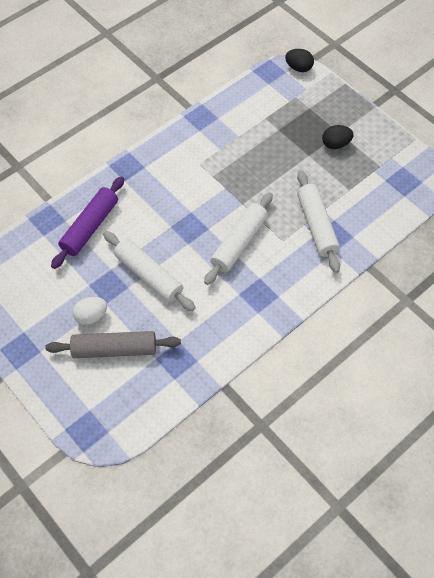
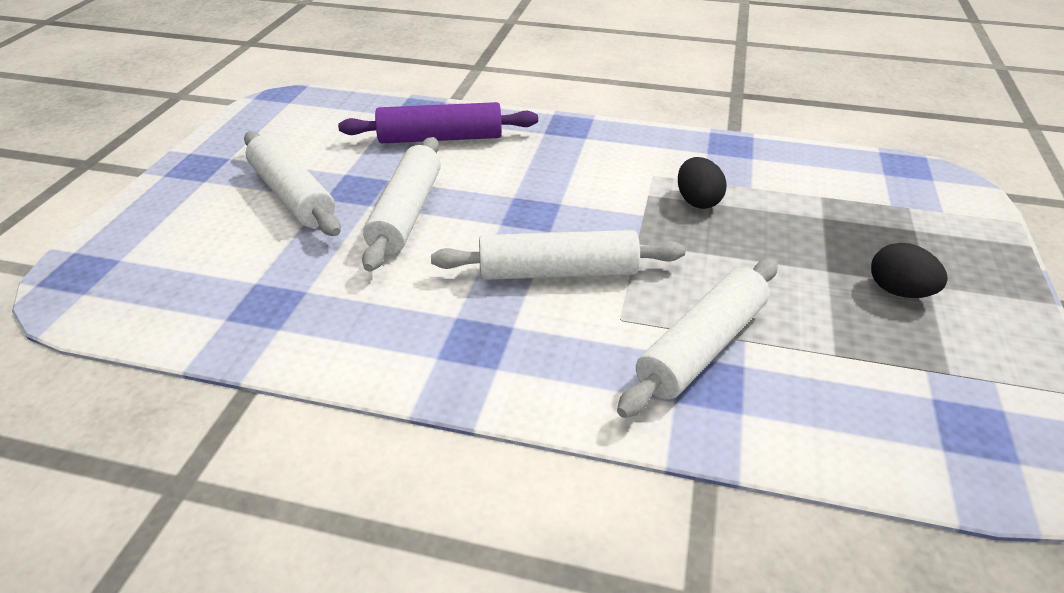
camera: 55 degrees right, 20 degrees down
(91, 316) = (292, 195): white egg -> white rolling pin
(114, 349) = (247, 237): grey rolling pin -> none
(298, 68) = (963, 187): black egg -> black egg (697, 201)

